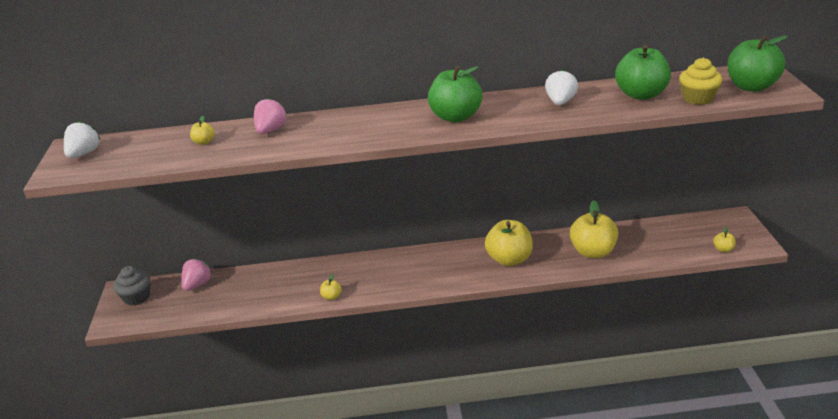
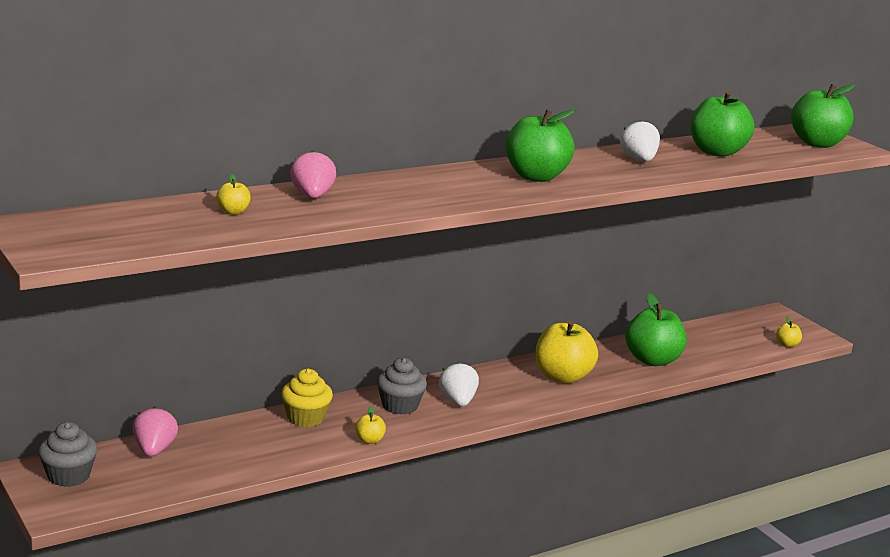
camera: 30 degrees left, 10 degrees down
(84, 154) = (60, 231): white strawberry -> white strawberry (458, 401)
(373, 270) = (400, 406): none -> grey cupcake
(593, 252) = (652, 360): yellow apple -> green apple
(698, 98) = (777, 154): yellow cupcake -> yellow cupcake (305, 418)

